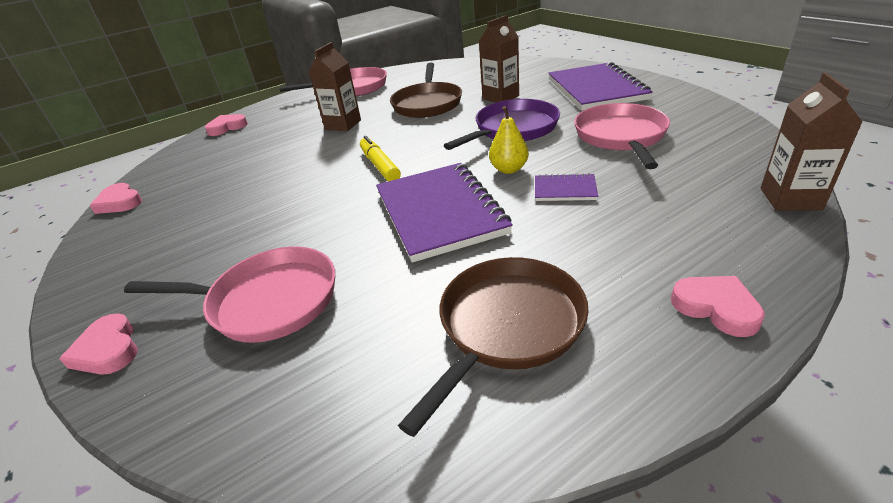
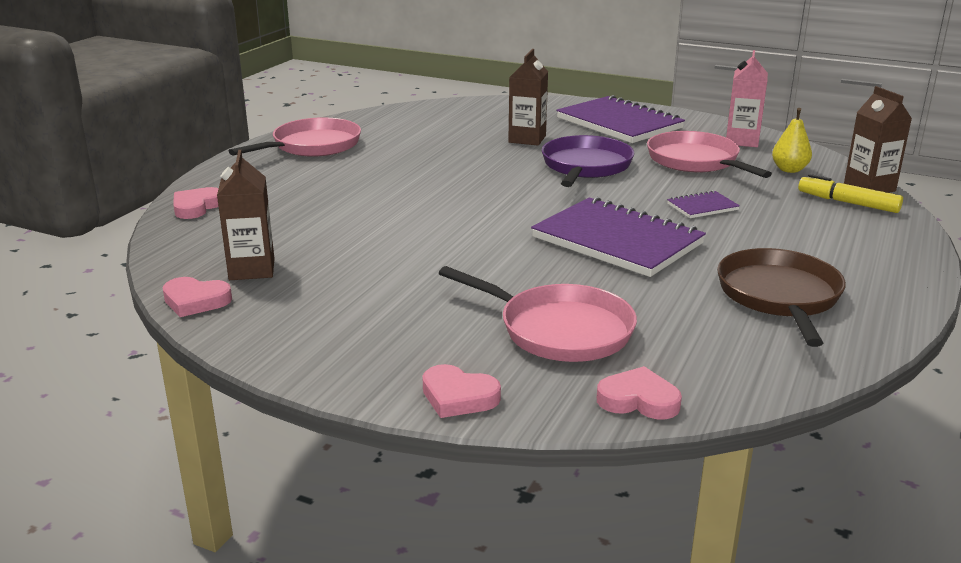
camera: 35 degrees left, 10 degrees down
(267, 301) = (559, 330): pink pan -> pink pan turned 60 degrees clockwise
(343, 125) = (373, 185): brown carton -> brown carton (252, 269)
(380, 166) = (491, 215): yellow marker -> yellow marker (848, 203)
(427, 104) = (448, 153): brown pan -> none
(509, 169) = (631, 199): yellow pear -> yellow pear (789, 170)
(696, 119) = (742, 141): none -> pink carton
(716, 307) = (893, 256): pink heart -> pink heart (638, 400)

